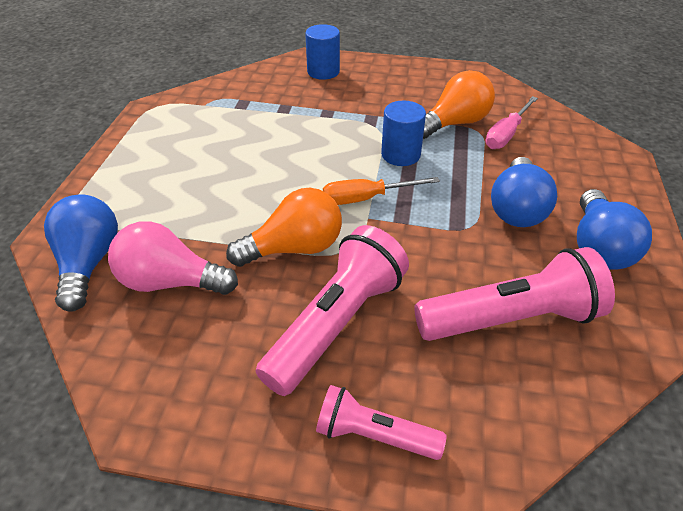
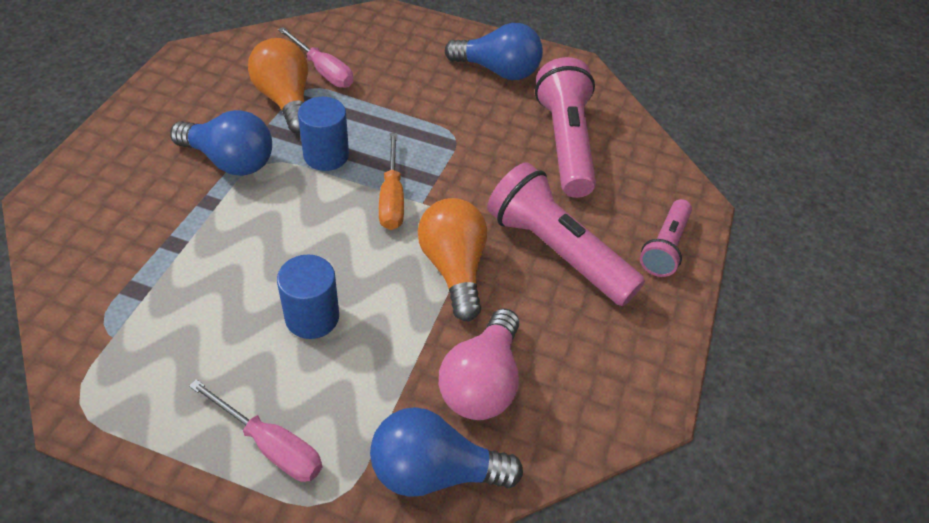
camera: 85 degrees left, 5 degrees up
(120, 180) = (271, 445): none -> pink screwdriver
(323, 72) = (98, 188): blue cylinder -> blue cylinder (312, 317)
(516, 208) = (439, 100): blue light bulb -> blue light bulb (230, 161)

